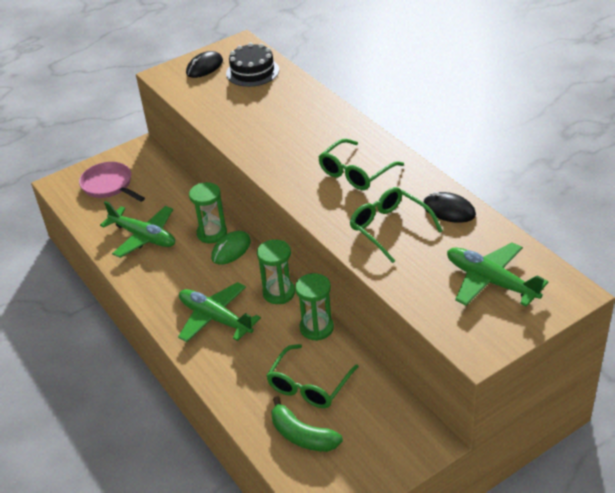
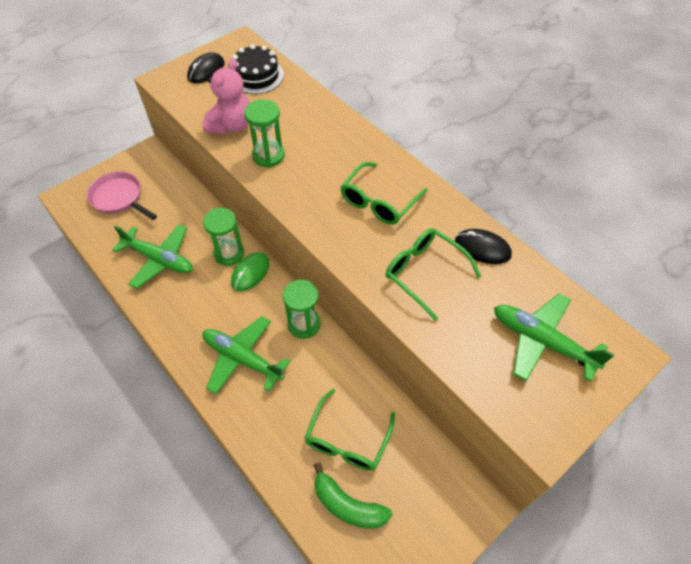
camera: 10 degrees left, 15 degrees up
(223, 112) = (231, 125): none -> pink teddy bear
(316, 328) = (347, 366): green hourglass -> green hourglass (268, 156)

